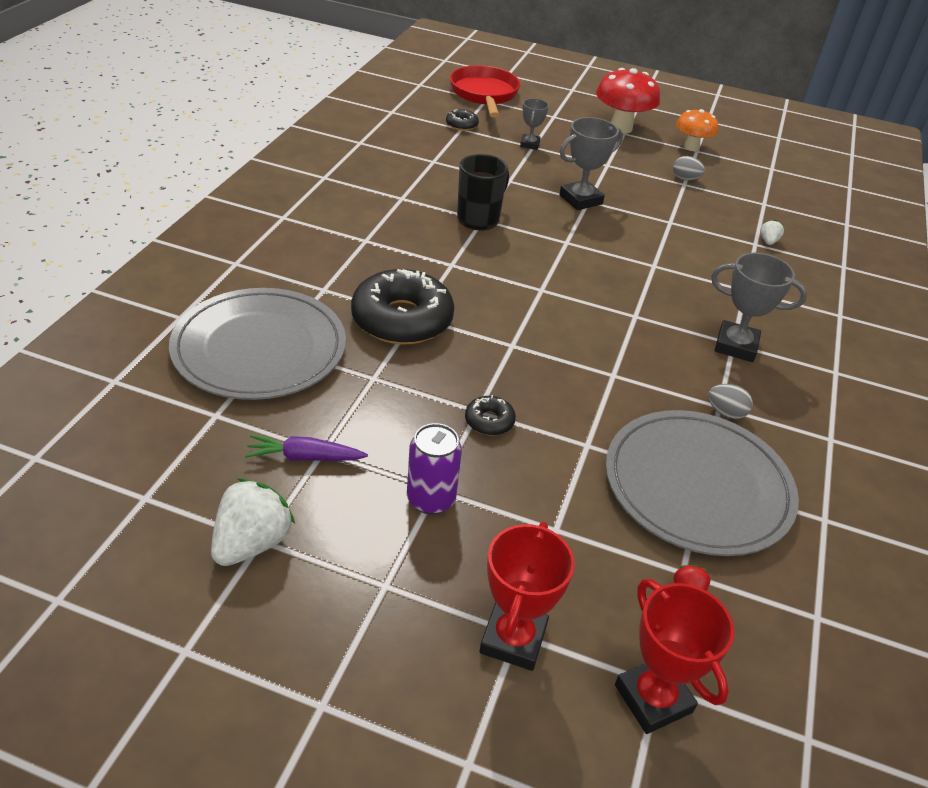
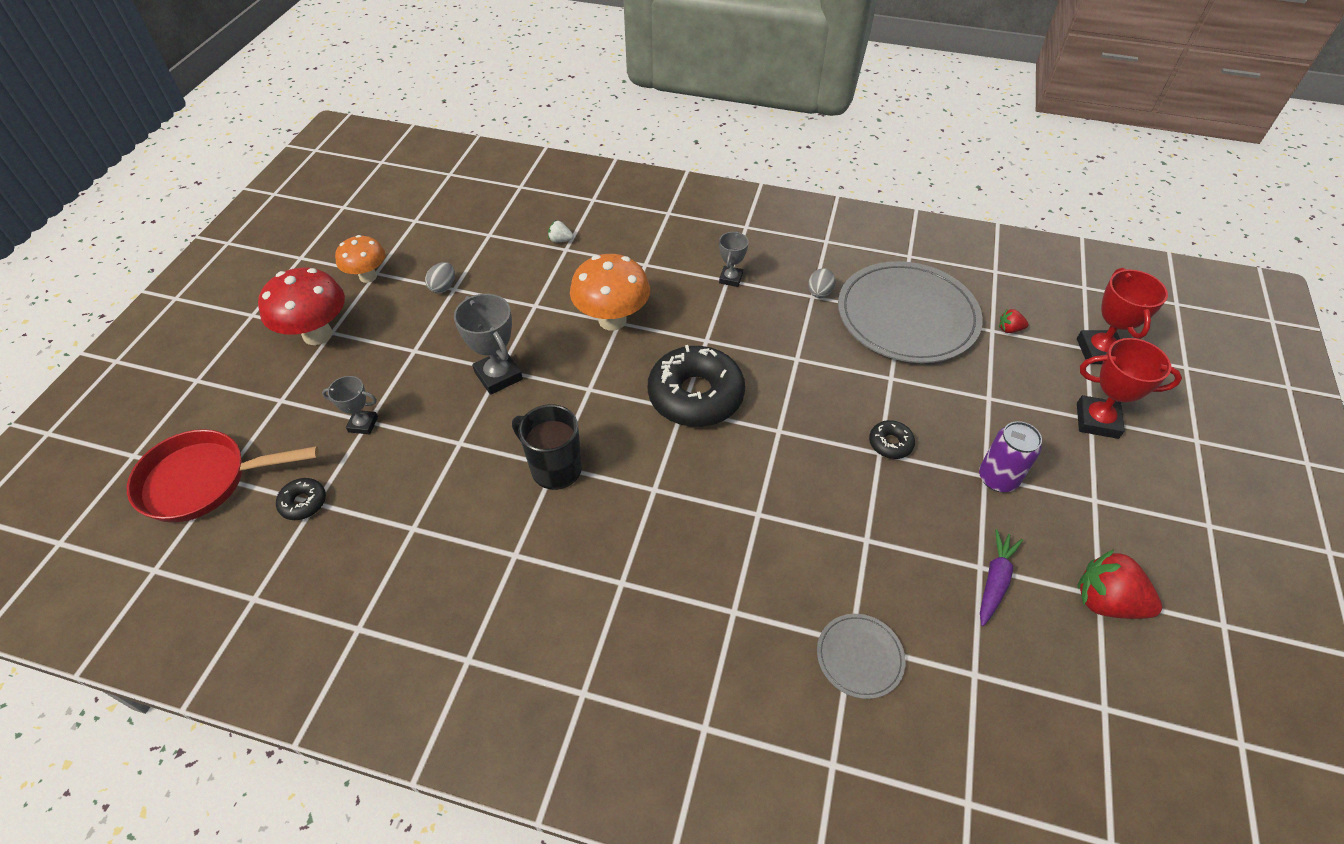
camera: 90 degrees left, 10 degrees up
(252, 543) = (1106, 601): white strawberry -> red strawberry
(259, 348) = (859, 657): grey plate -> grey plate, size x0.45
(304, 457) = (994, 580): purple carrot -> purple carrot turned 150 degrees counterclockwise
(402, 319) = (767, 526): black donut -> black donut (695, 395)
(653, 698) = (1099, 351): red trophy -> red trophy turned 60 degrees counterclockwise
(656, 262) = (612, 320): none -> orange mushroom
(736, 346) = (730, 278): grey trophy -> grey trophy, size x0.60

